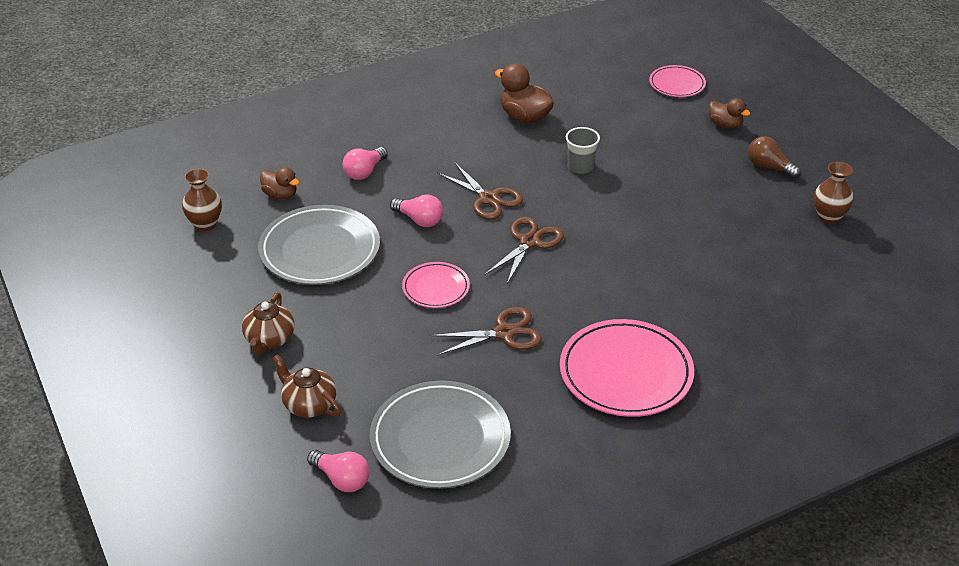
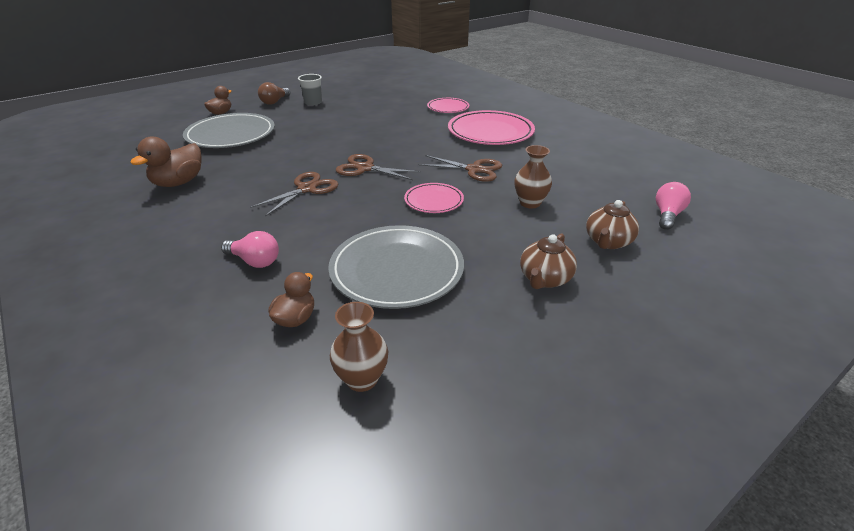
camera: 100 degrees left, 5 degrees down
(269, 340) = (545, 279): brown teapot -> brown teapot turned 120 degrees clockwise
(419, 220) = (340, 218): pink light bulb -> none
(440, 439) = (594, 183): grey plate -> grey plate (231, 135)
(504, 333) = (474, 170): brown scissors -> brown scissors turned 135 degrees clockwise
(580, 167) = (264, 155): grey cup -> grey cup (313, 102)
(677, 84) = (156, 128): pink plate -> pink plate (448, 108)
(829, 217) = (327, 89): brown vase -> brown vase (530, 203)

